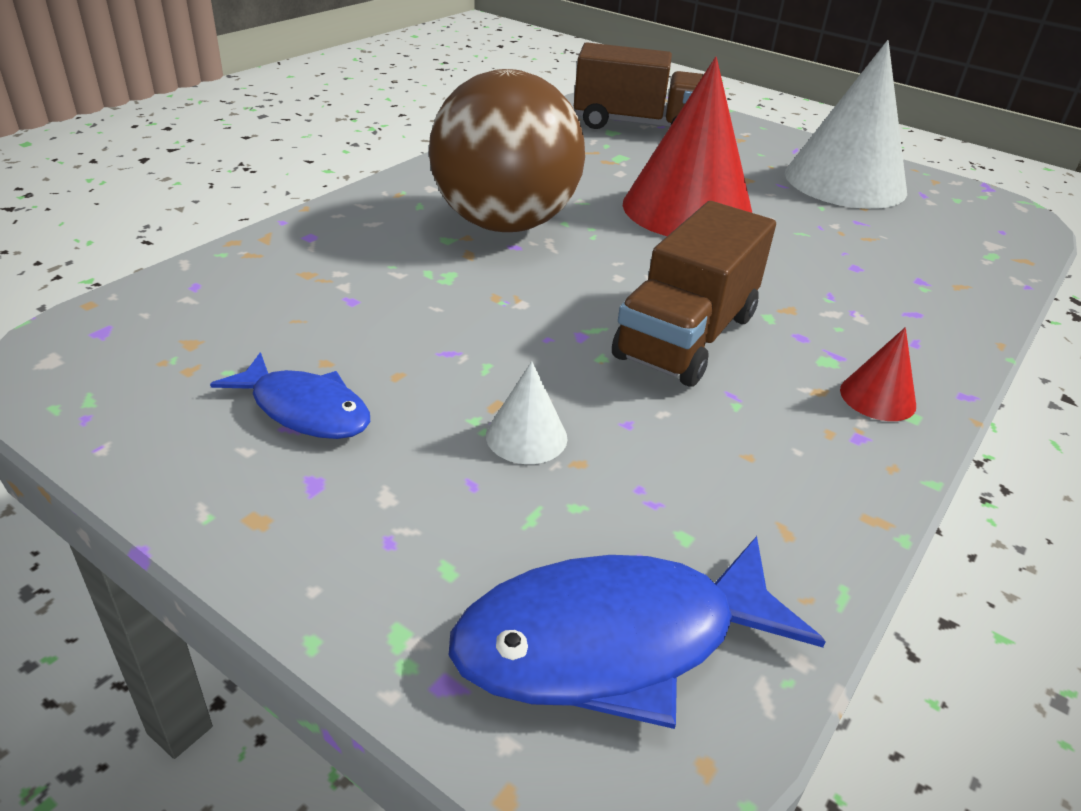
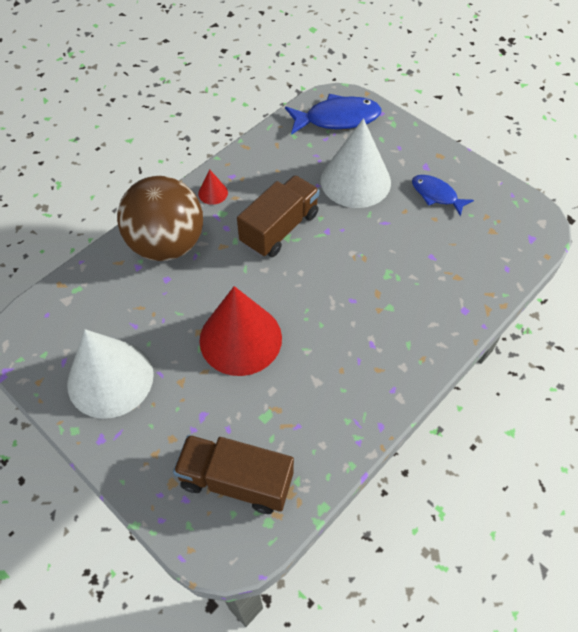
camera: 170 degrees left, 20 degrees up
(504, 223) = (357, 323): brown ball -> brown ball (167, 244)
(526, 436) = (355, 181): white cone -> white cone, size x2.41

